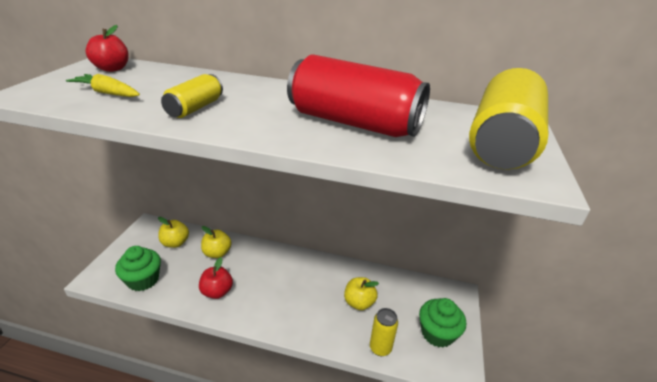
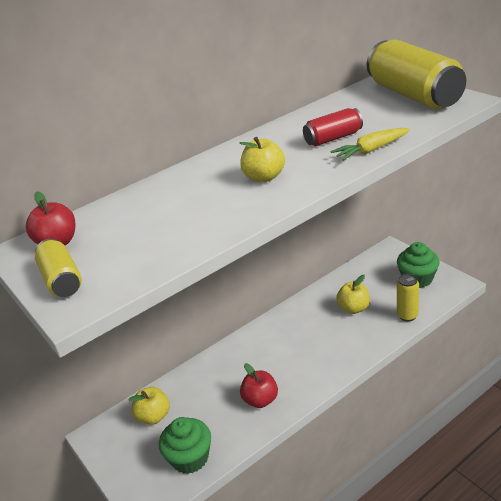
camera: 45 degrees left, 0 degrees up
(107, 93) = (135, 249): yellow carrot -> yellow carrot (371, 150)
(195, 108) = (229, 203): yellow can -> yellow can (62, 280)
(217, 253) = (204, 385): yellow apple -> yellow apple (264, 177)
(354, 123) = (333, 138): red can -> red can, size x0.50

